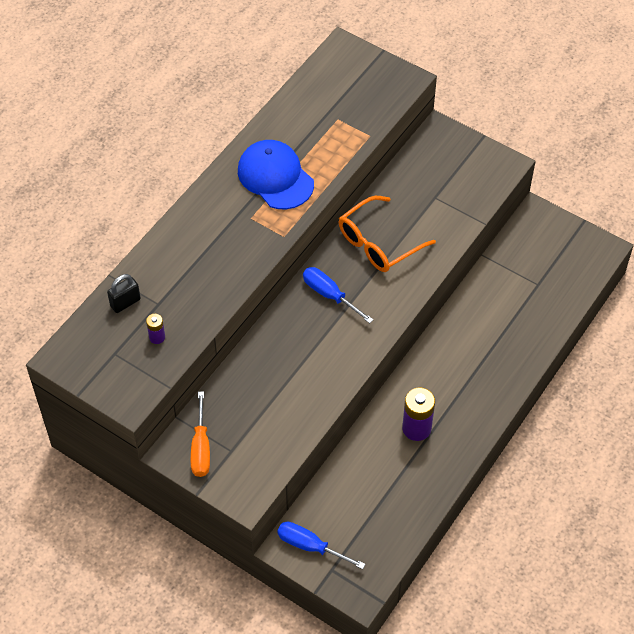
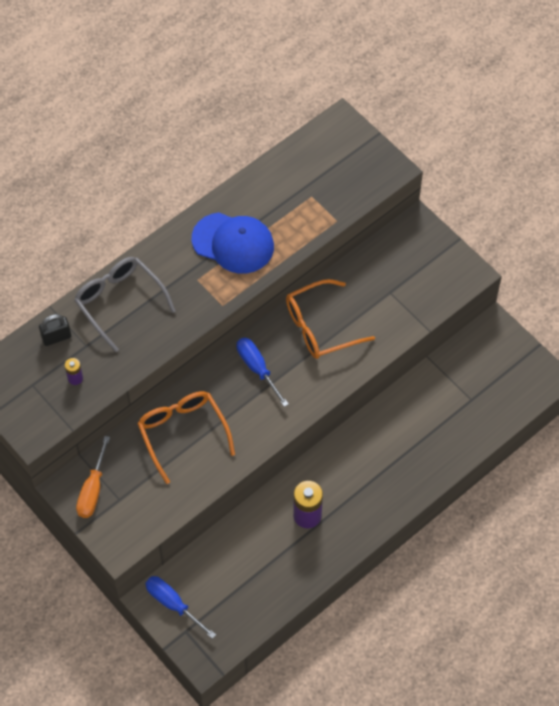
camera: 15 degrees right, 5 degrees up
(179, 255) = (119, 302): none -> grey glasses
(275, 177) = (233, 243): blue cap -> blue cap turned 135 degrees clockwise
(275, 372) = (183, 433): none -> orange glasses

